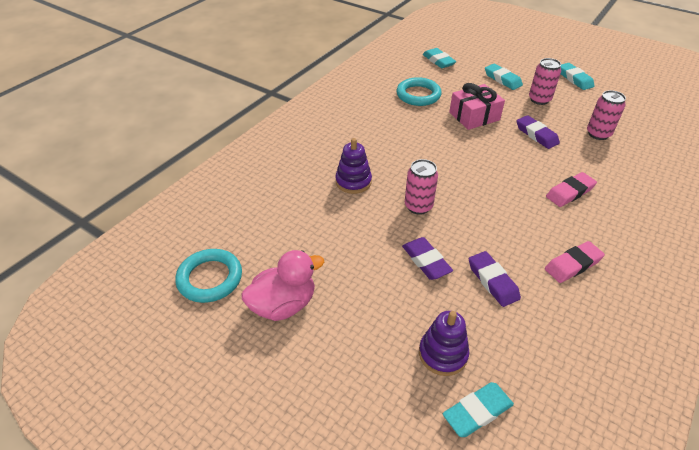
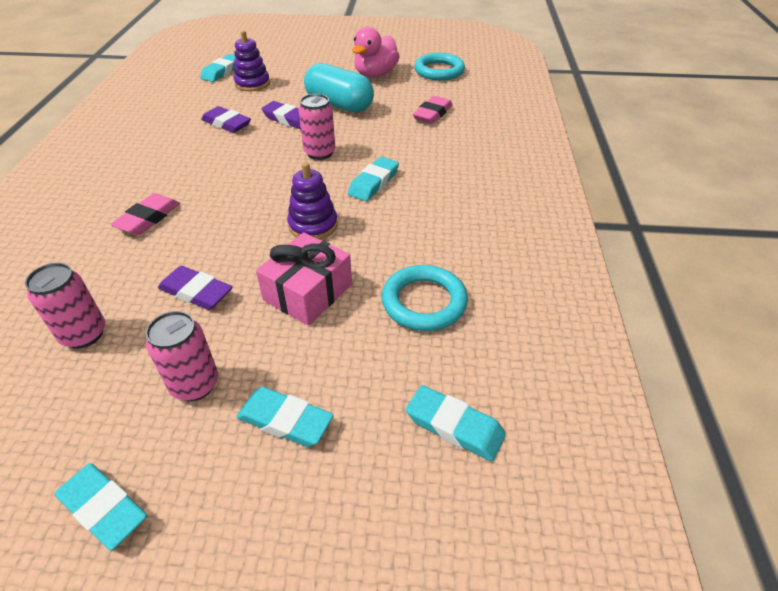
camera: 150 degrees right, 0 degrees up
(353, 182) = (402, 153): purple stacking toy -> purple stacking toy (313, 225)
(363, 263) = (339, 105): none -> turquoise capsule
(395, 164) = (374, 183): none -> turquoise eraser
(573, 265) = (153, 153): pink eraser -> pink eraser (432, 114)

